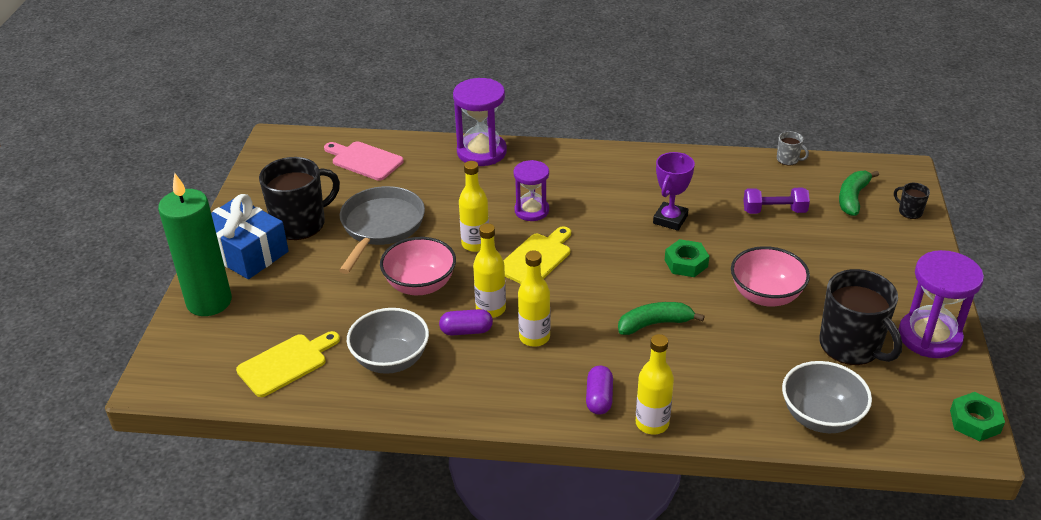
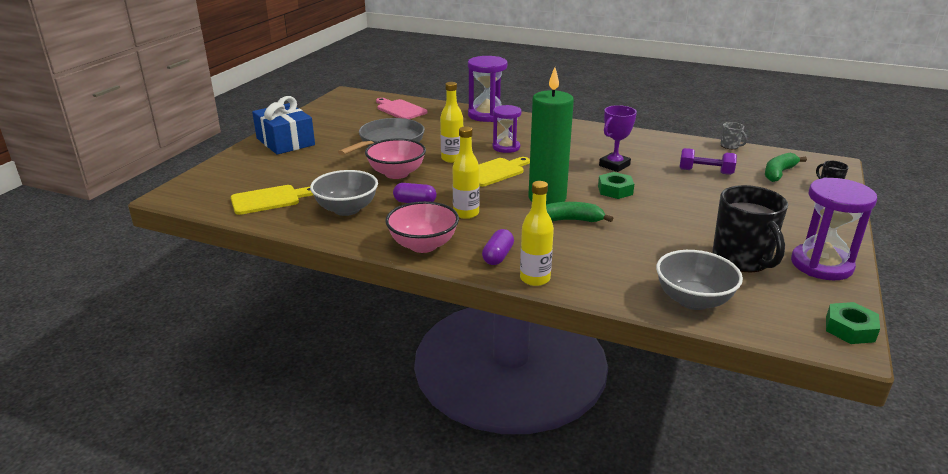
camera: 15 degrees right, 10 degrees down
(209, 302) = (241, 161): green candle -> green candle (547, 198)
(300, 224) = (333, 133): black mug -> none
(490, 309) = (441, 193): yellow bottle -> none
(766, 295) = (676, 217): pink bowl -> pink bowl (423, 245)

